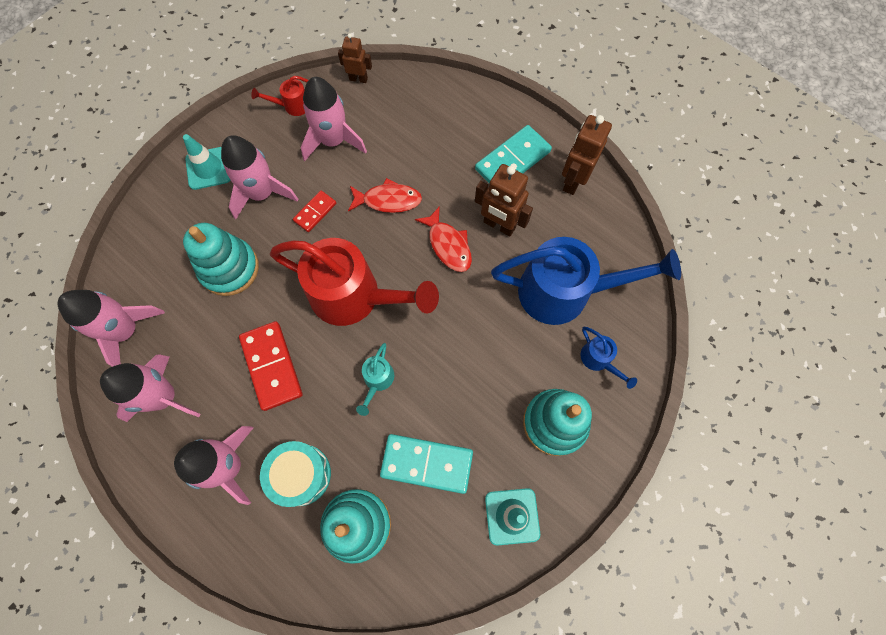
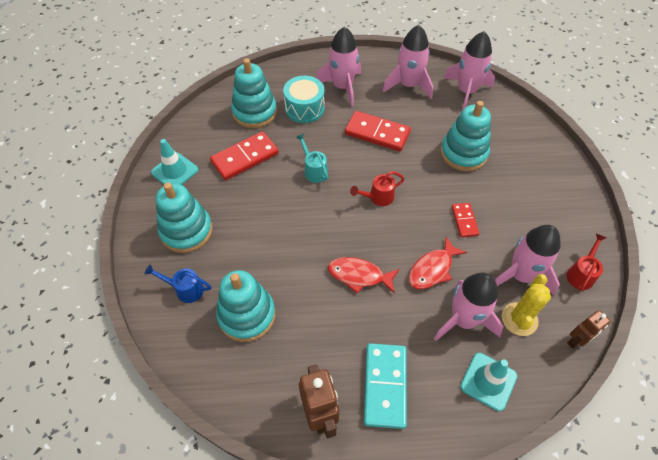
camera: 135 degrees right, 15 degrees down
(208, 168) = (558, 189): turquoise traffic cone -> turquoise traffic cone (488, 381)
(262, 193) = (508, 203): pink rocket -> pink rocket (463, 320)
(355, 297) = (378, 197): red watering can -> red watering can, size x0.42
(375, 119) = (519, 319): none -> yellow cactus
(426, 464) = (245, 157): turquoise domino -> red domino
(499, 225) = (340, 321): brown robot -> none
(565, 292) = (247, 315): blue watering can -> turquoise stacking toy

